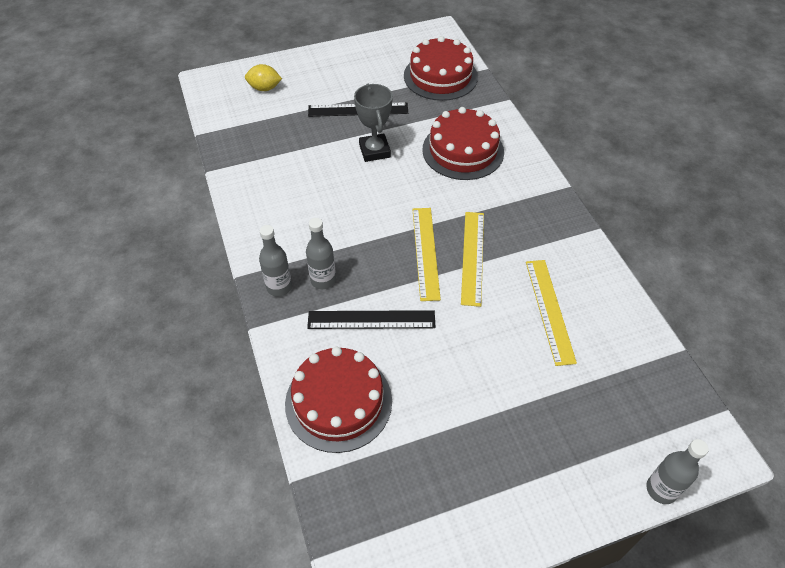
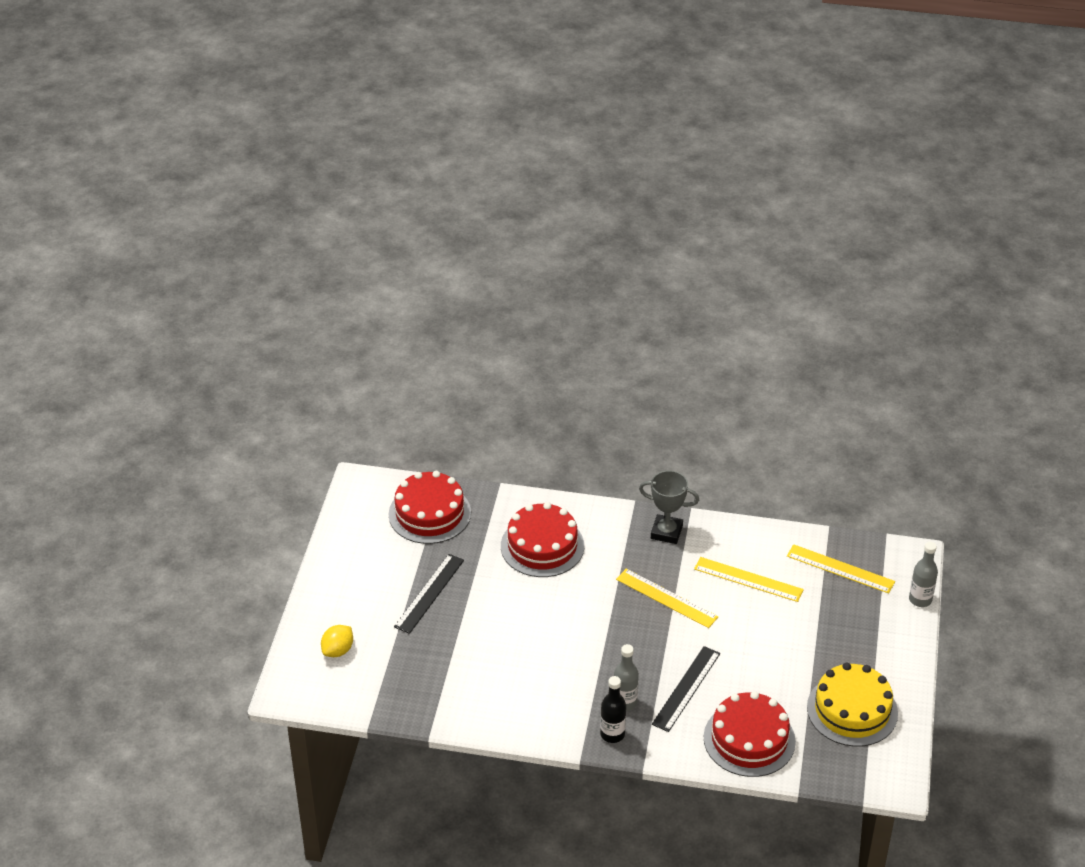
camera: 60 degrees left, 10 degrees down
(279, 287) = (612, 734): grey bottle -> black bottle
(374, 151) = (496, 605): grey trophy -> grey trophy (666, 532)
(425, 252) = (641, 625): yellow ruler -> yellow ruler (840, 569)
(442, 486) = (852, 710): none -> yellow cake

